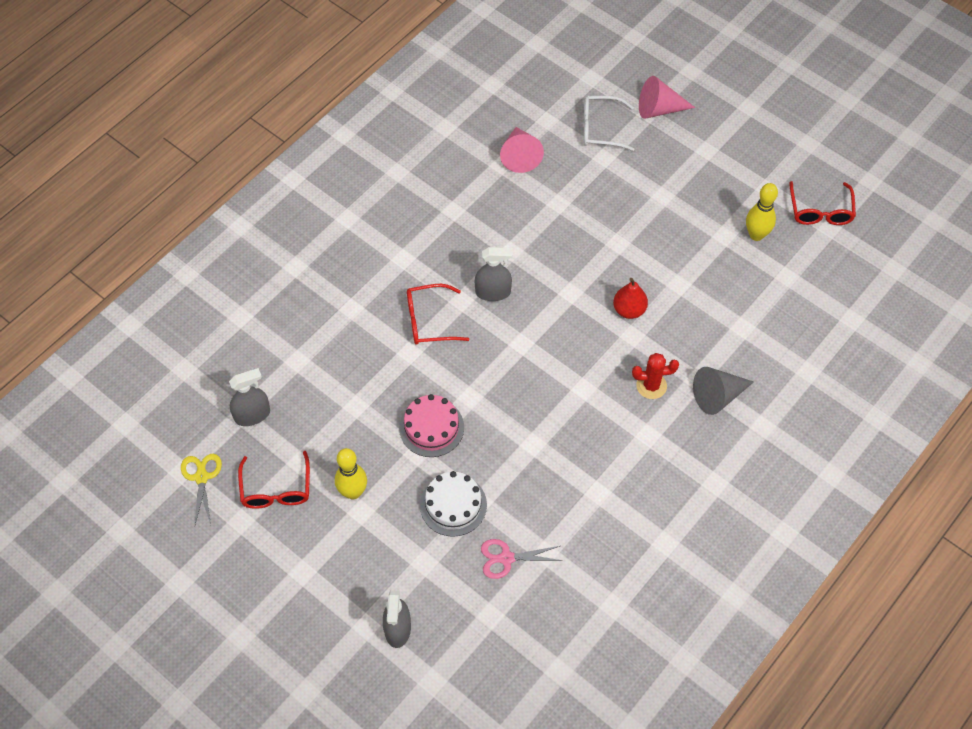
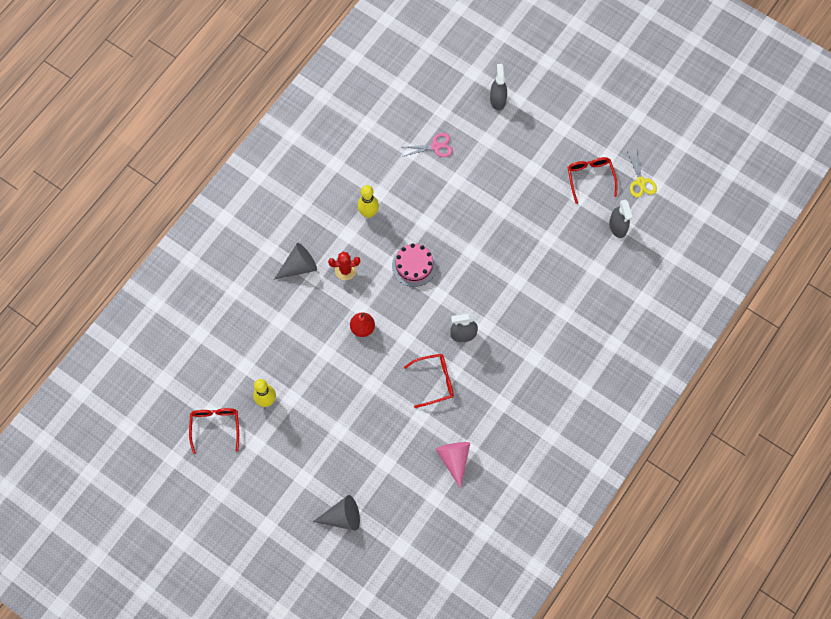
camera: 175 degrees right, 10 degrees up
(252, 415) = (617, 227): grey spray bottle -> grey spray bottle turned 75 degrees counterclockwise
(353, 492) = (539, 180): yellow bowling pin -> yellow bowling pin (368, 213)
(429, 321) = (507, 307): red glasses -> red glasses (434, 381)
(431, 427) = (494, 228): pink cake -> pink cake (414, 265)
(453, 505) = (473, 177): white cake -> none
(600, 128) = (390, 492): white glasses -> none
(659, 109) = (342, 517): pink cone -> grey cone

